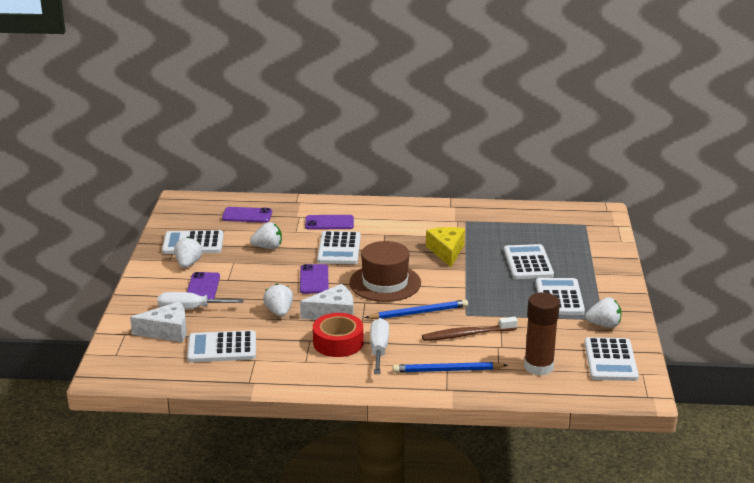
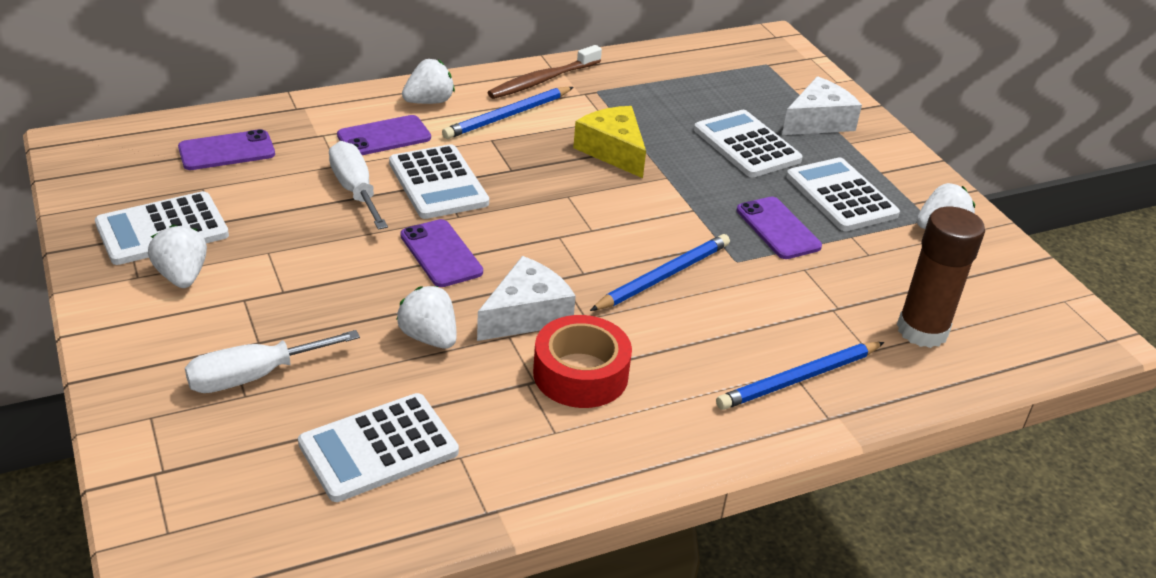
camera: 30 degrees left, 10 degrees up
(167, 331) = (241, 441): white cheese -> white cheese (818, 121)
(202, 288) = (247, 322): purple phone -> purple phone (778, 228)
(268, 247) = (311, 207): white strawberry -> white strawberry (429, 101)
(379, 349) = (659, 368): white screwdriver -> white screwdriver (355, 190)
(385, 283) = (564, 232): brown hat -> none
(403, 224) = (508, 116): none -> blue pencil
(467, 334) = (770, 299): brown toothbrush -> brown toothbrush (542, 80)
(610, 360) = (1005, 289): white calculator -> none

